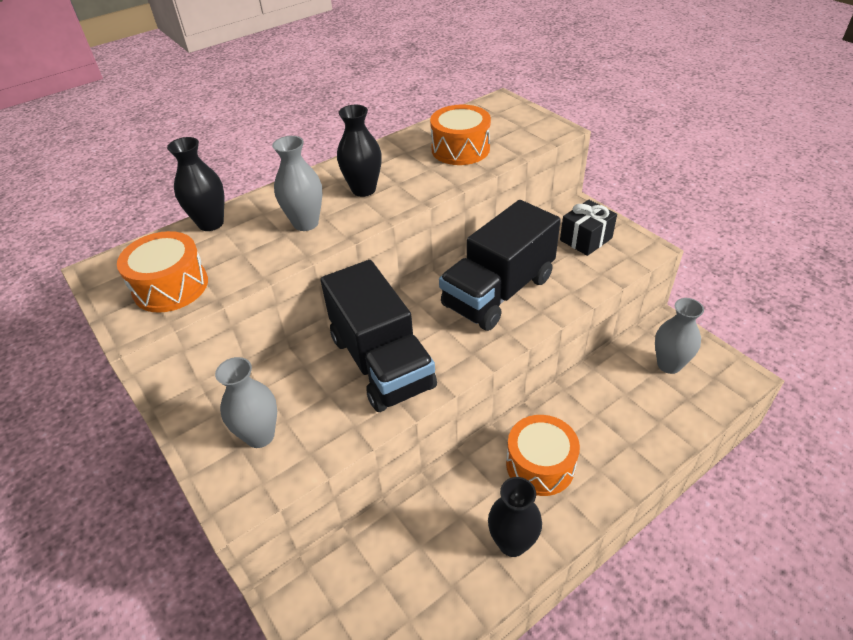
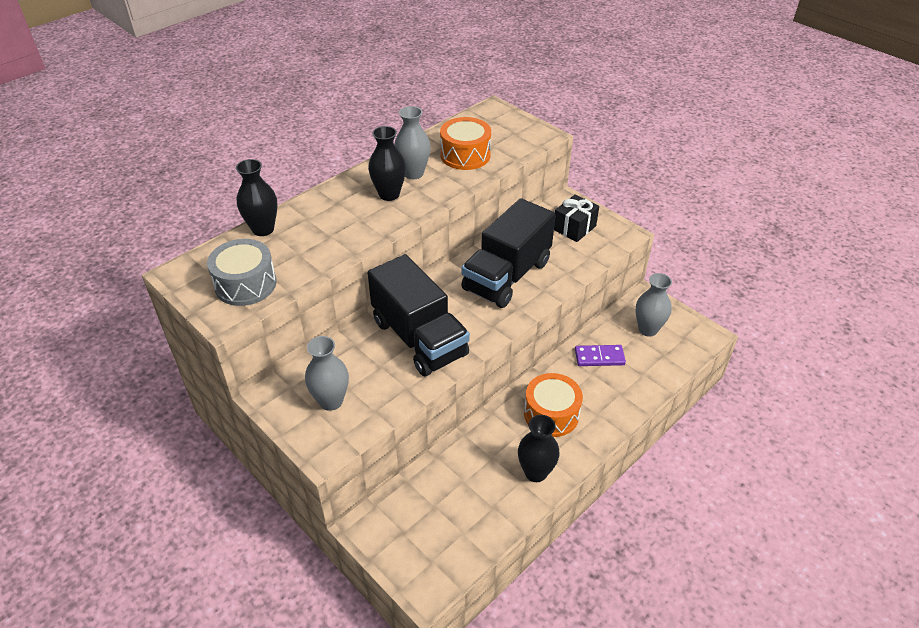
camera: 10 degrees left, 0 degrees up
(171, 286) = (245, 284): orange drum -> grey drum
(306, 223) = (346, 226): grey vase -> grey vase (413, 173)
(606, 396) = (599, 357): none -> purple domino

